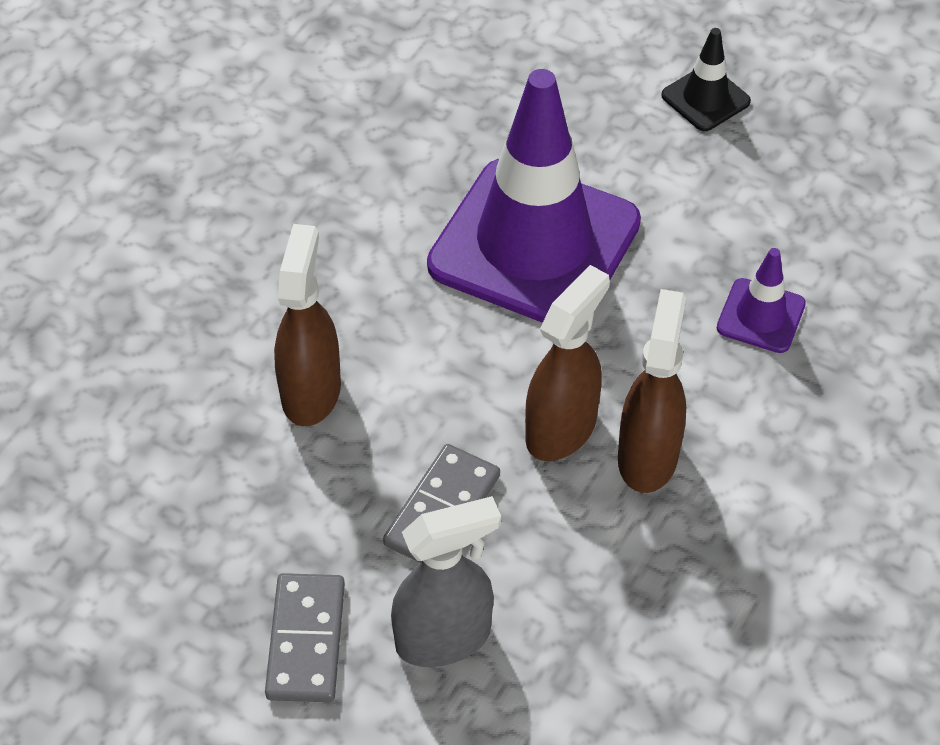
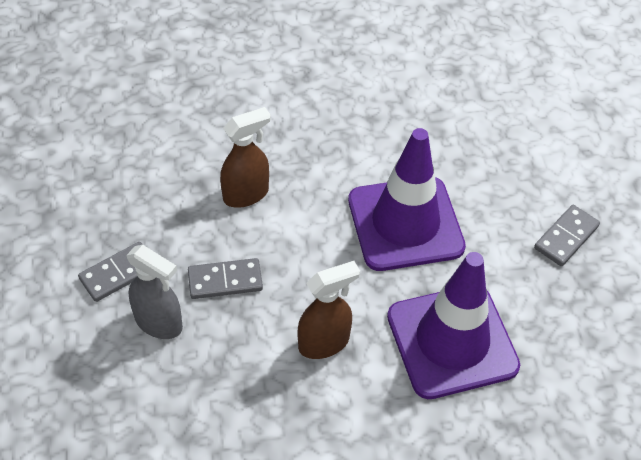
camera: 50 degrees right, 0 degrees up
(561, 429) = (309, 299): brown spray bottle -> none
(705, 99) = (566, 237): black traffic cone -> grey domino
(760, 316) = (452, 341): purple traffic cone -> purple traffic cone, size x2.37

